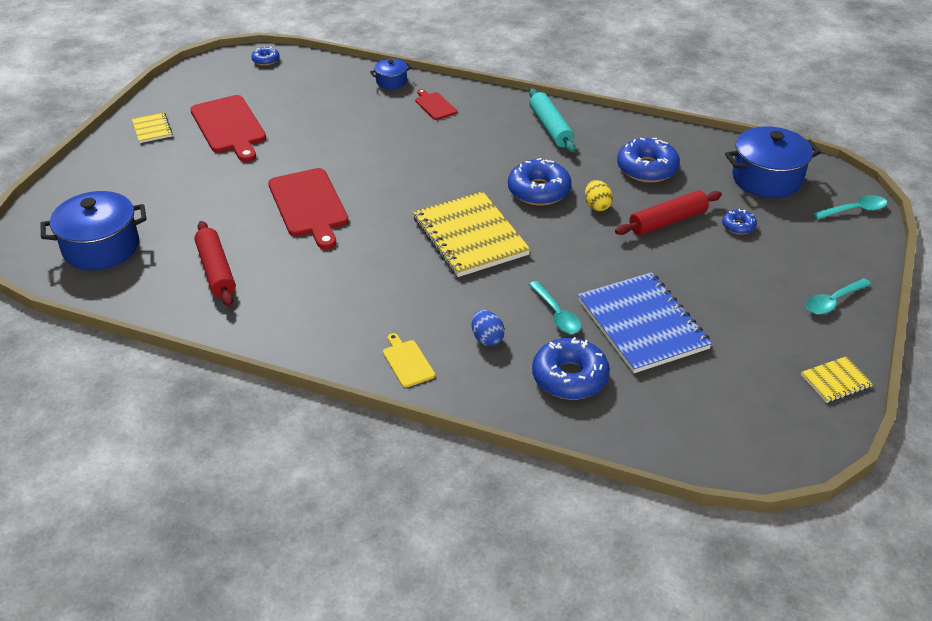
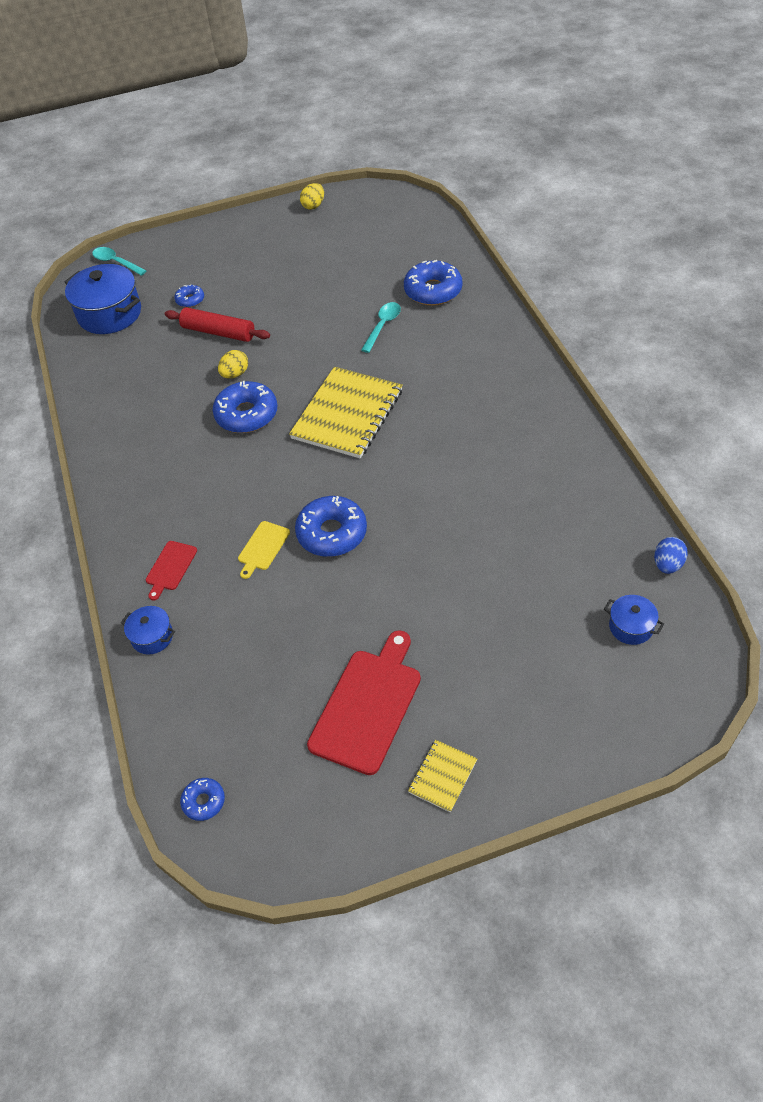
camera: 125 degrees left, 10 degrees up
(101, 247) = (631, 627): blue pot -> blue pot, size x0.50
(216, 270) = (557, 524): red rolling pin -> none
(309, 205) = (417, 535): red cutting board -> none
(407, 362) = (509, 360): yellow cutting board -> yellow cutting board (262, 547)
(487, 338) = (443, 341): blue egg -> blue egg (667, 565)
(550, 128) = (139, 463): turquoise rolling pin -> none
(642, 324) = (348, 289): blue notebook -> none
(647, 168) = (153, 376): blue donut -> blue donut (332, 533)
(833, 301) = (237, 233): turquoise spoon -> none
(836, 381) = (313, 206): yellow notebook -> yellow egg

